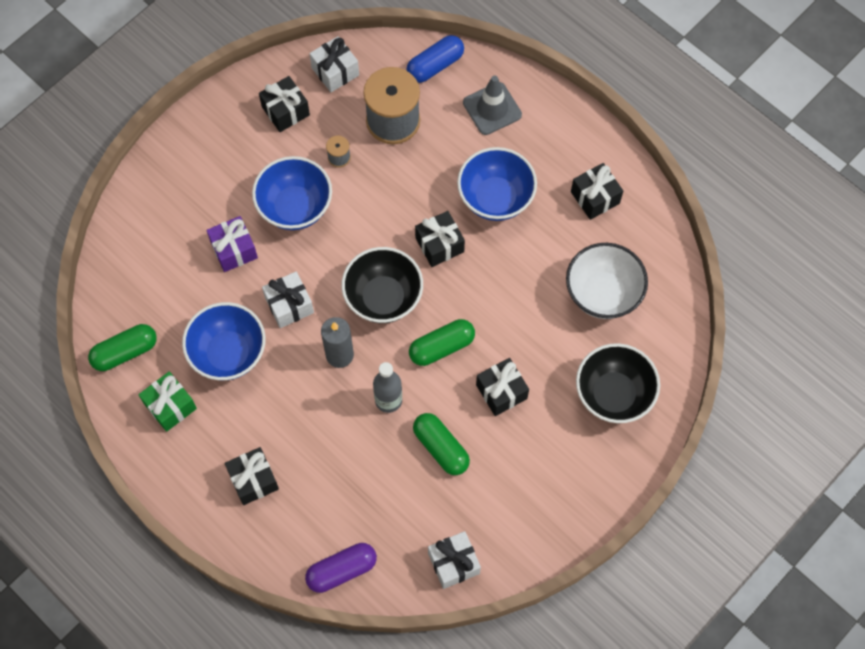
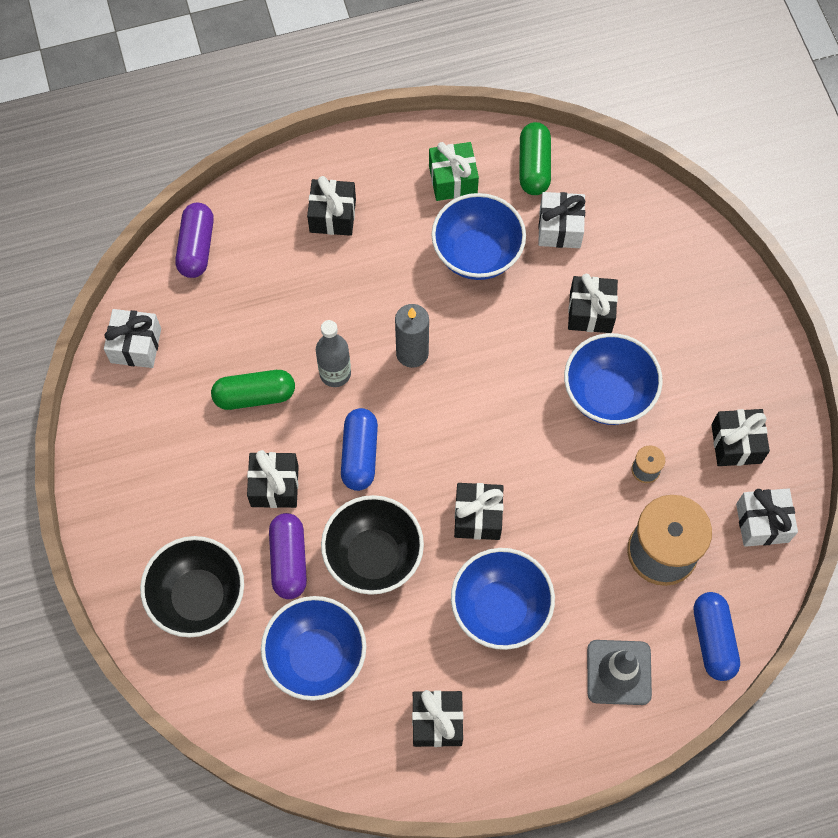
camera: 120 degrees right, 0 degrees up
(234, 250) = (590, 312): purple gift -> black gift
(289, 305) = (496, 333): white gift -> white gift (560, 228)
(383, 298) = (450, 427): black bowl -> black bowl (373, 556)
(441, 347) = (359, 454): green capsule -> blue capsule
(549, 350) = (289, 560): none -> purple capsule
(602, 294) = (316, 657): white bowl -> blue bowl

